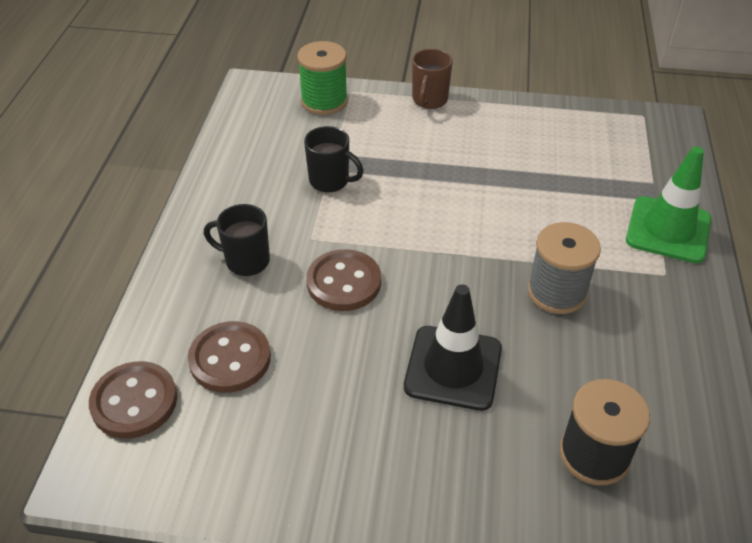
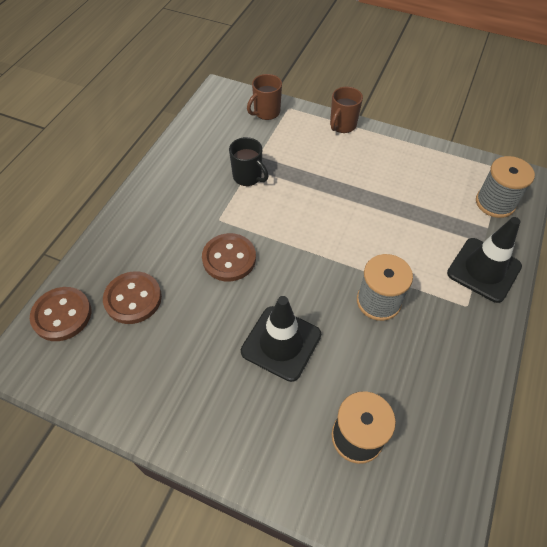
camera: 15 degrees right, 10 degrees up
(246, 261) = (169, 227): black mug -> none
(324, 101) = (266, 112): green spool -> brown mug
(650, 154) = (495, 203): none -> grey spool
(668, 230) = (484, 270): green traffic cone -> black traffic cone

